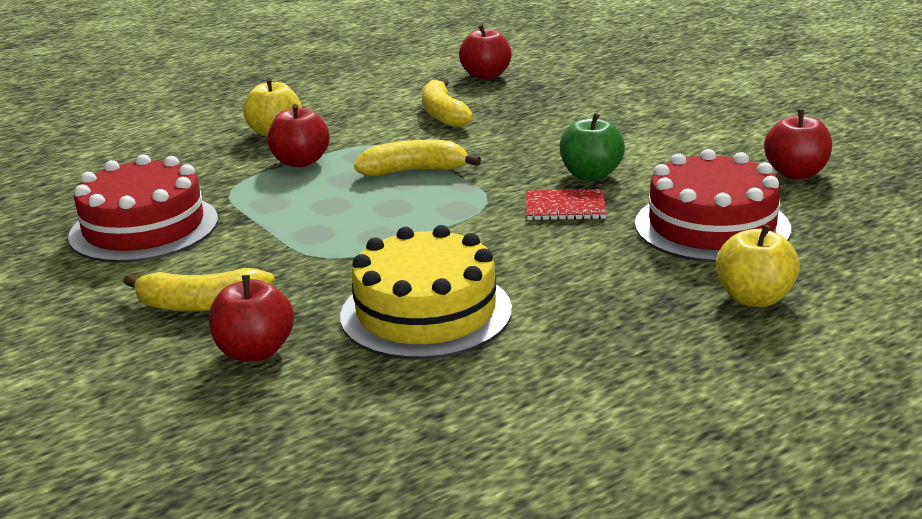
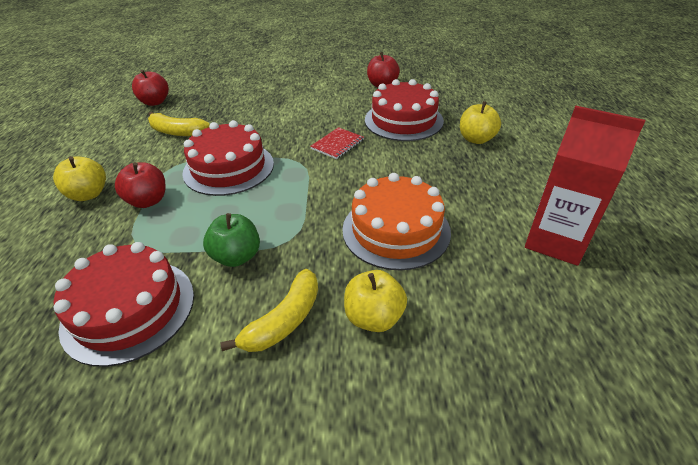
camera: 55 degrees left, 15 degrees up
(255, 352) = (374, 317): red apple -> yellow apple
(414, 171) = (229, 168): yellow banana -> red cake
(426, 312) = (396, 230): yellow cake -> orange cake
(555, 439) = (555, 241): none -> red carton
(591, 175) = (314, 124): green apple -> green apple (237, 256)

